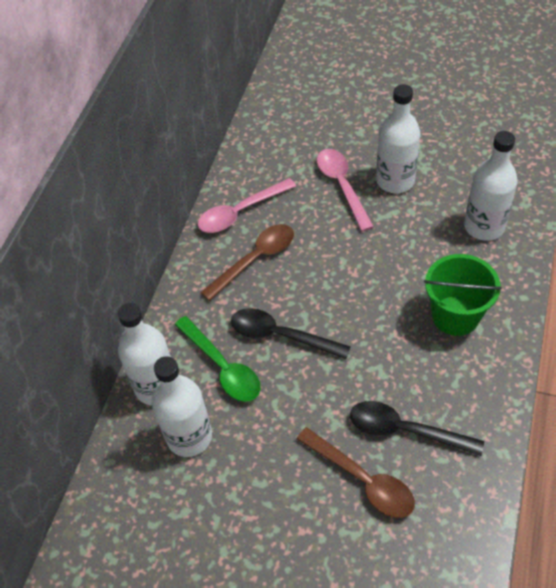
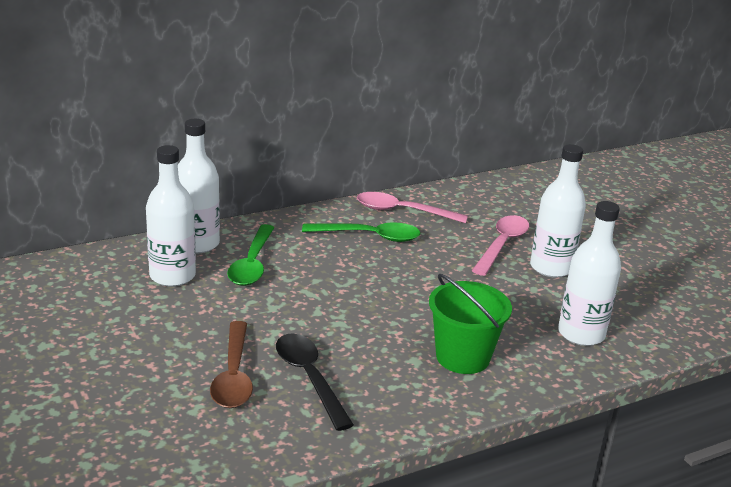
camera: 40 degrees right, 25 degrees down
(255, 259) = (369, 236): brown spoon -> green spoon
(281, 335) = (316, 277): black spoon -> none

